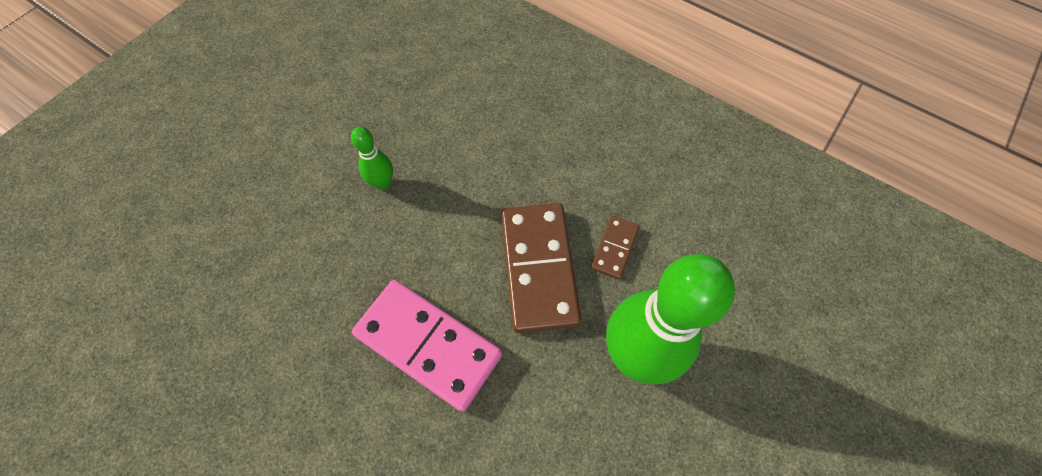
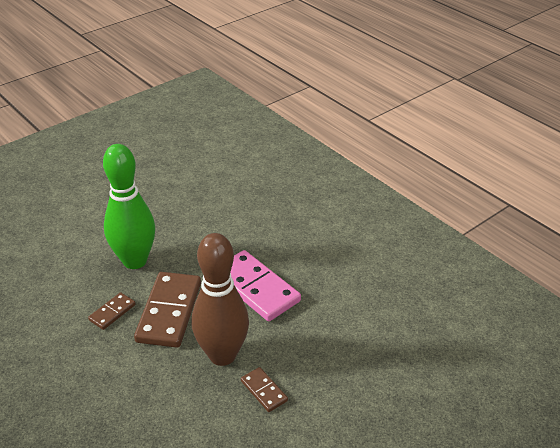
camera: 165 degrees left, 25 degrees down
(383, 183) = (264, 391): green bowling pin -> brown domino
(445, 218) = (222, 355): none -> brown bowling pin

